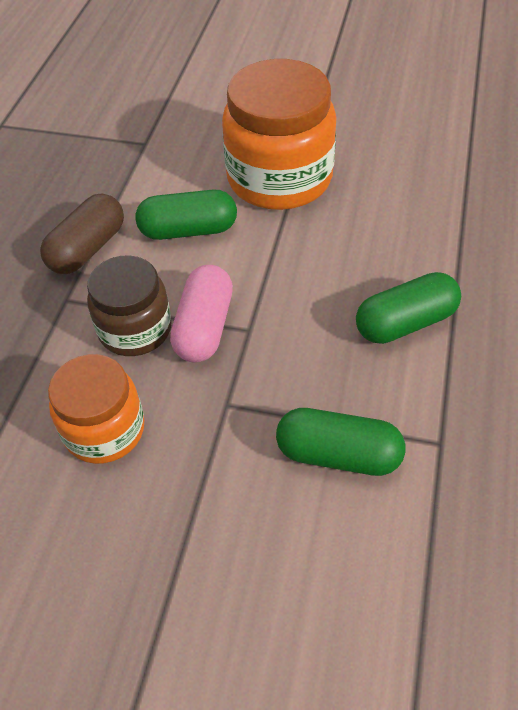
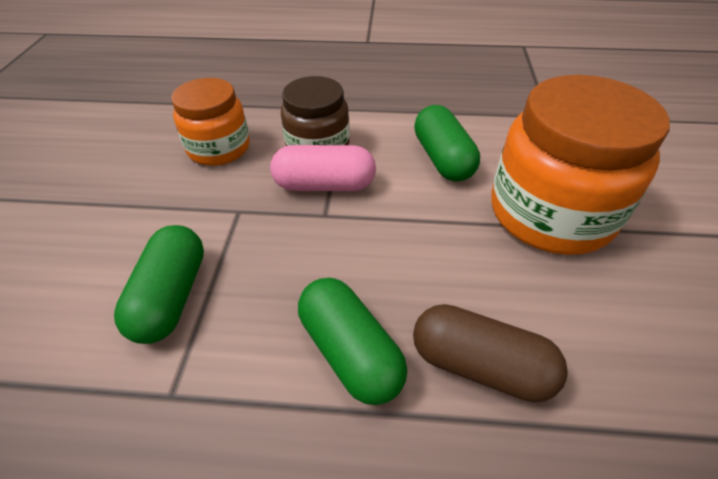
camera: 80 degrees right, 5 degrees down
(87, 249) = (401, 109): brown capsule -> brown capsule (480, 366)

